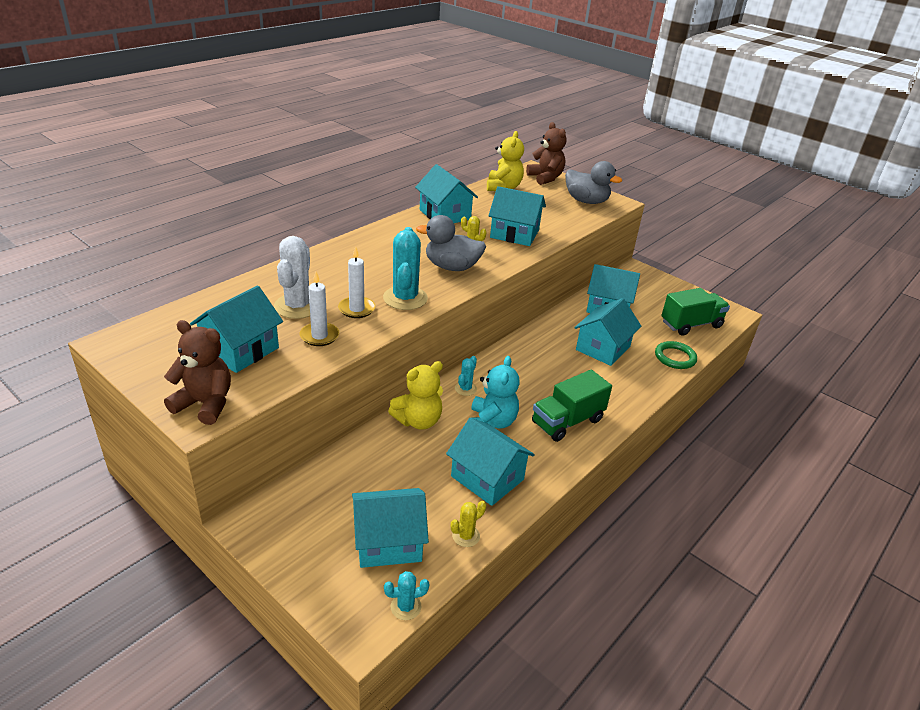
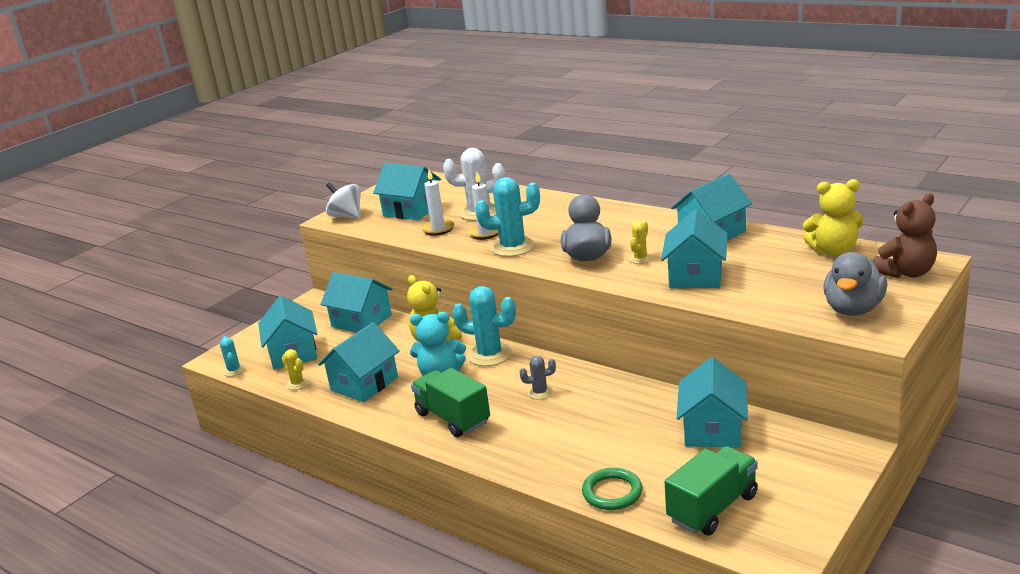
camera: 90 degrees right, 10 degrees down
(205, 404) = (346, 216): brown teddy bear -> white spinning top
(465, 389) = (490, 355): turquoise cactus -> turquoise cactus, size x1.95
(540, 369) = (540, 392): none -> grey cactus
(603, 348) = (605, 431): turquoise house -> turquoise house (361, 321)
(691, 324) = (713, 508): green truck -> green truck turned 105 degrees counterclockwise

